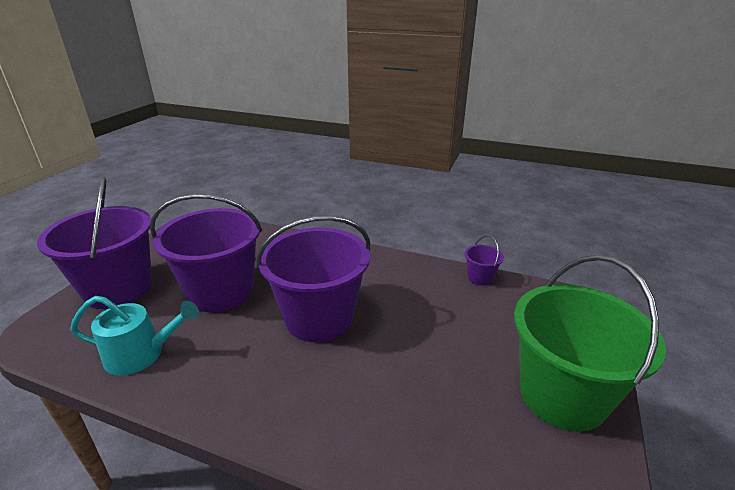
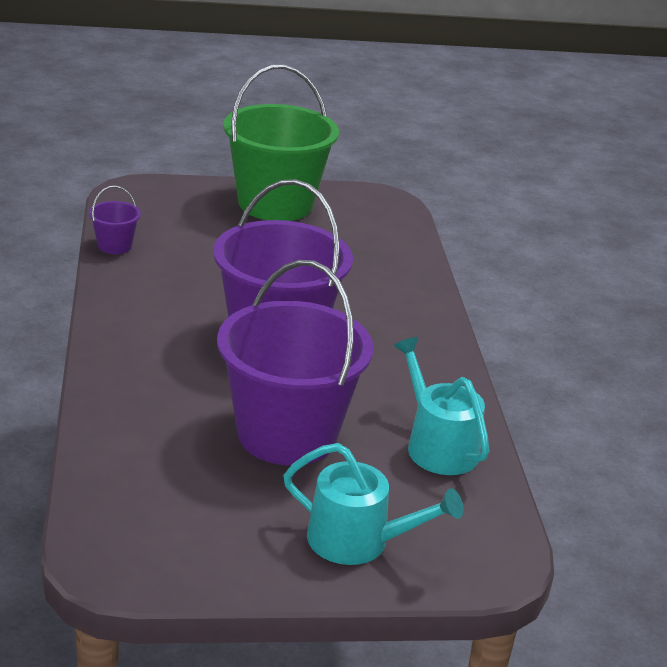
camera: 120 degrees left, 0 degrees up
(118, 289) = (358, 541): purple bucket -> turquoise watering can

